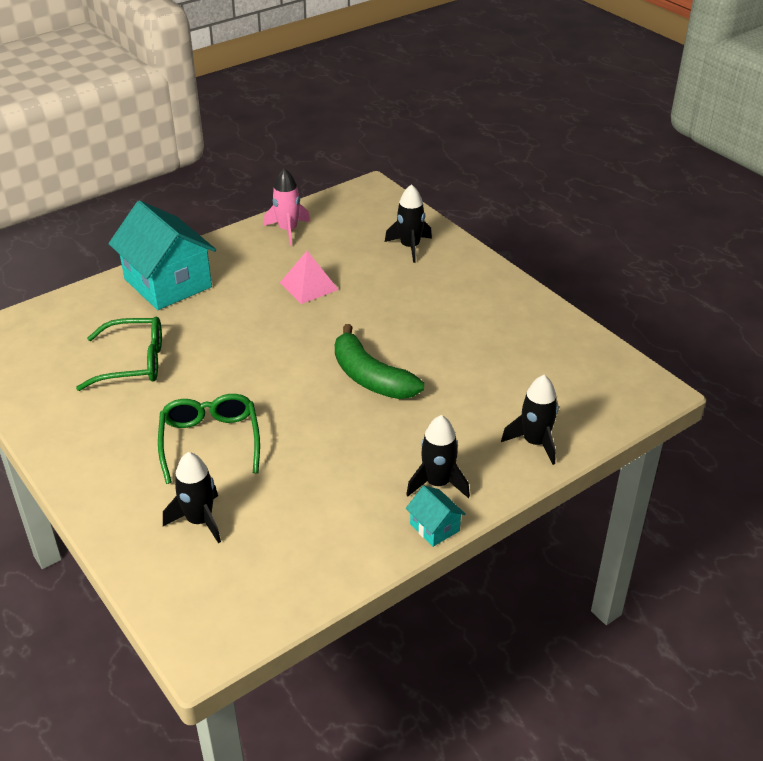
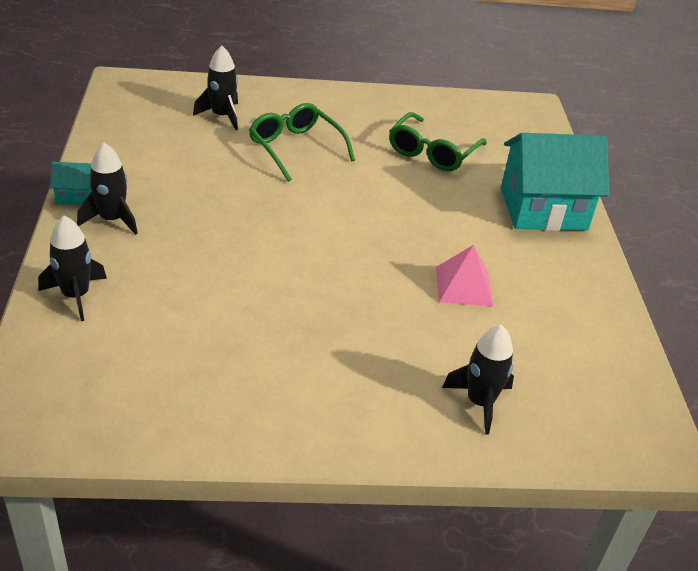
camera: 120 degrees right, 0 degrees up
(210, 441) = (295, 148): green glasses -> green glasses turned 150 degrees counterclockwise
(288, 230) = (593, 323): pink rocket -> none
(370, 377) = (277, 252): green banana -> none

